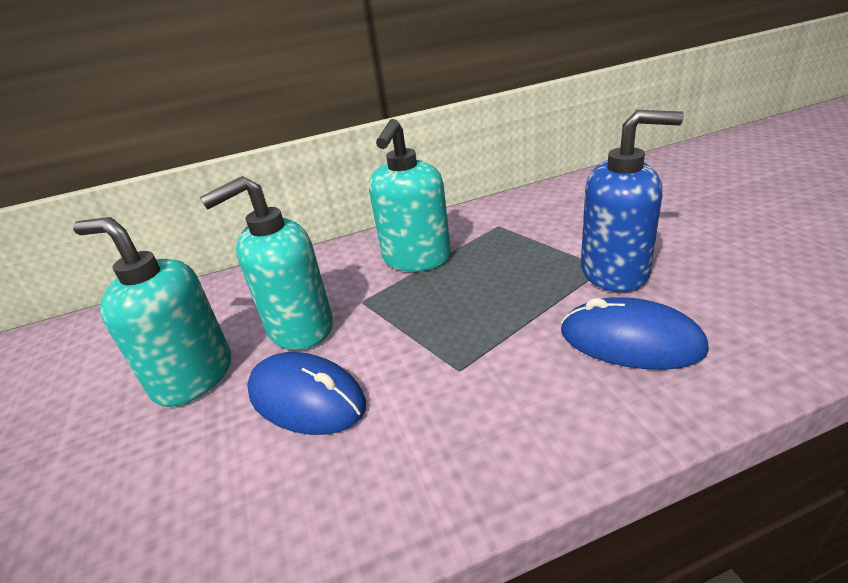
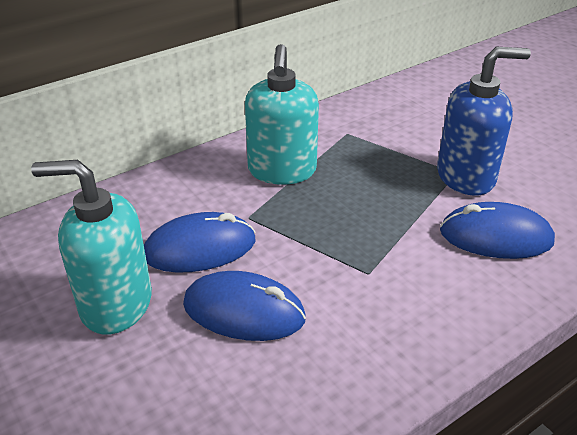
camera: 20 degrees left, 5 degrees up
(300, 328) = (200, 248): turquoise soap dispenser -> blue mouse

